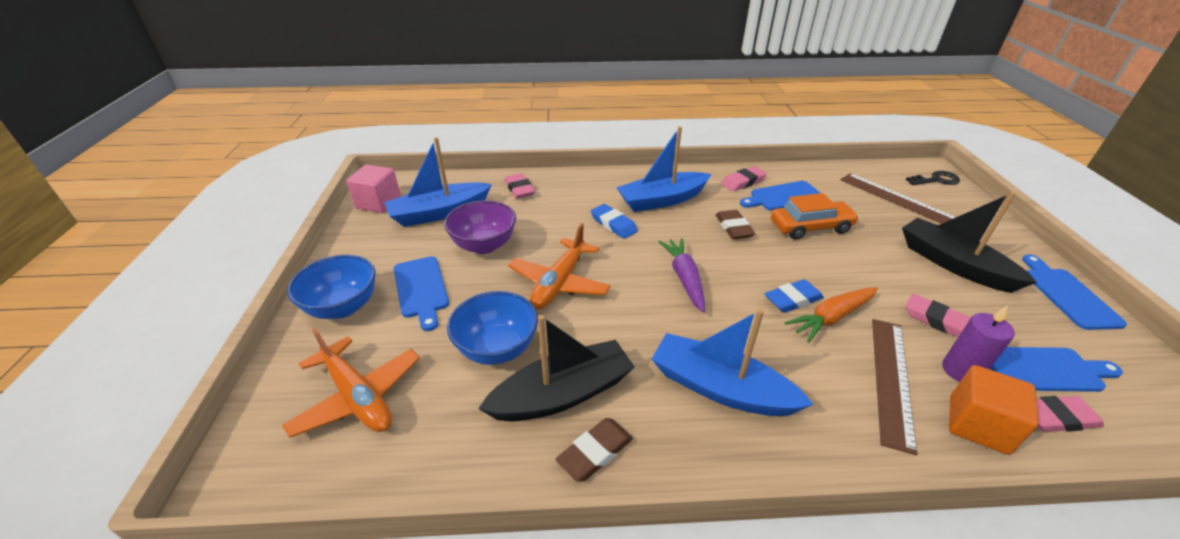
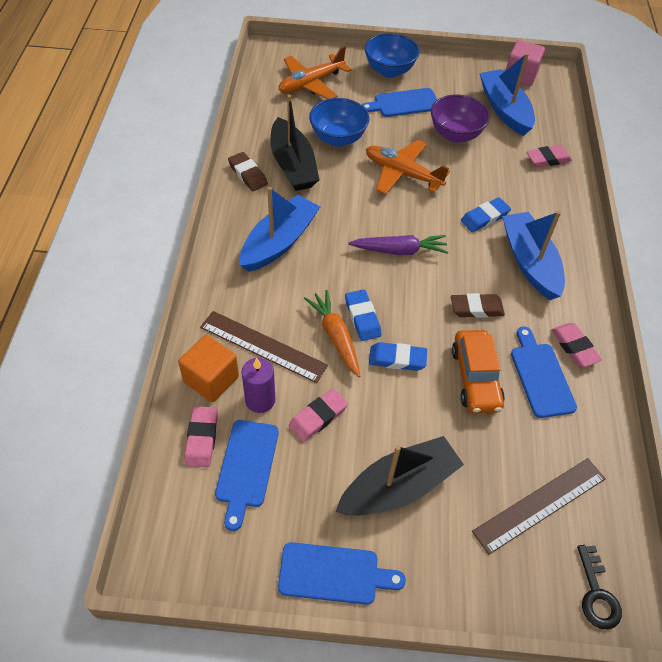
camera: 95 degrees right, 15 degrees up
(826, 272) = (397, 359): none -> blue eraser

